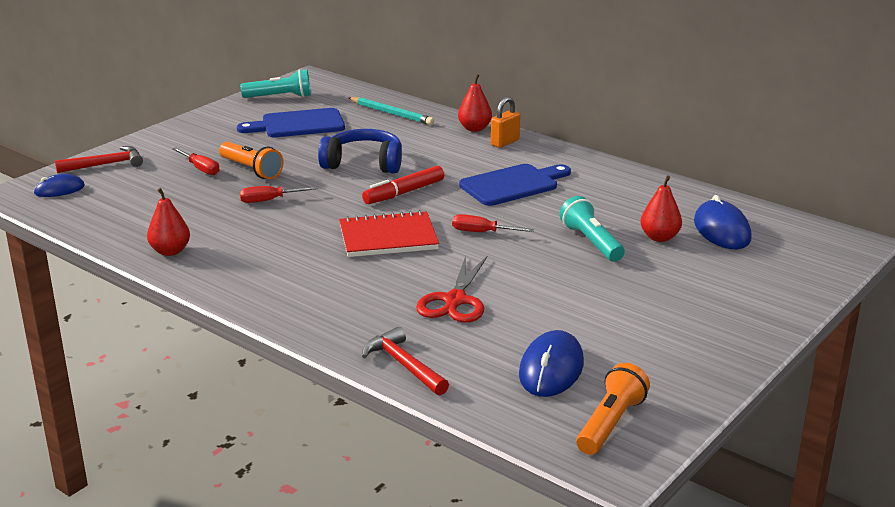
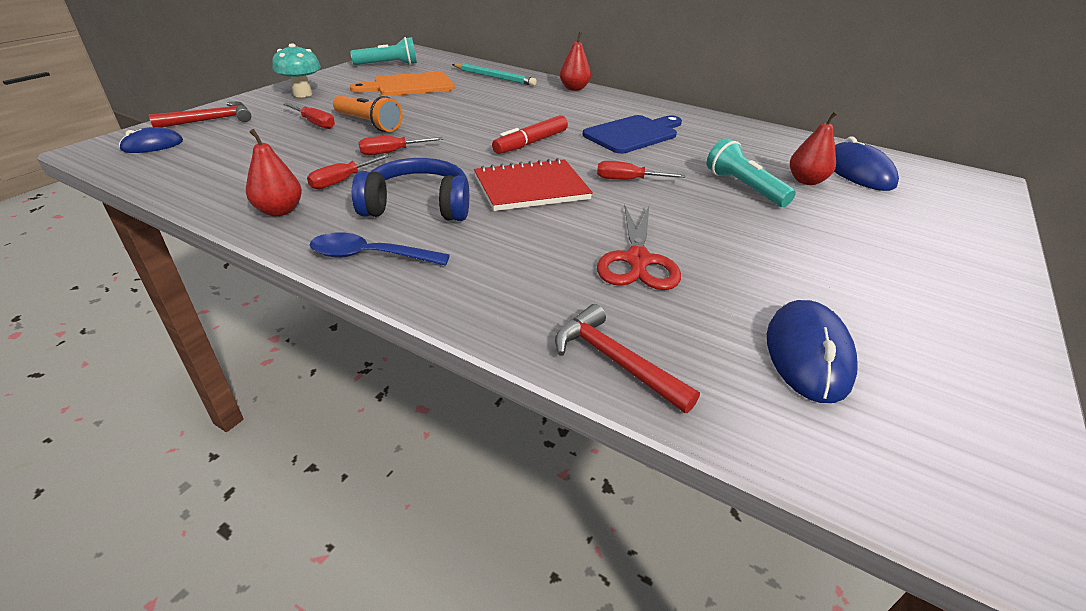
camera: 10 degrees left, 10 degrees up
(189, 135) = (302, 94): none -> turquoise mushroom
(223, 227) = (343, 181): none -> red screwdriver
(240, 289) = (370, 256): none -> blue spoon
(298, 124) = (409, 85): blue cutting board -> orange cutting board
(363, 163) = (481, 117): blue headphones -> blue headphones (418, 206)
(505, 142) = (606, 99): orange padlock -> none
(610, 423) = (949, 447): orange flashlight -> none

